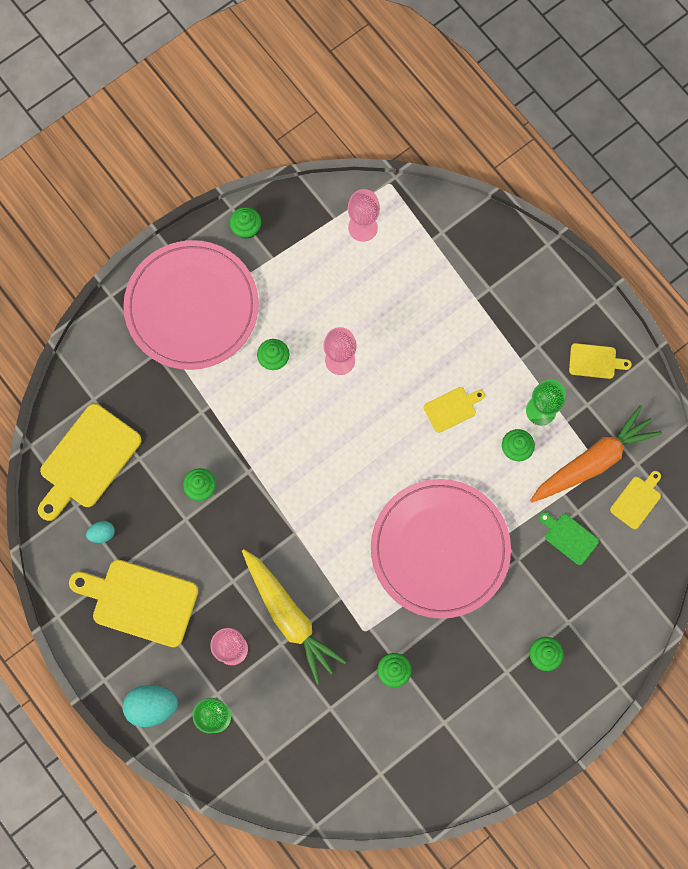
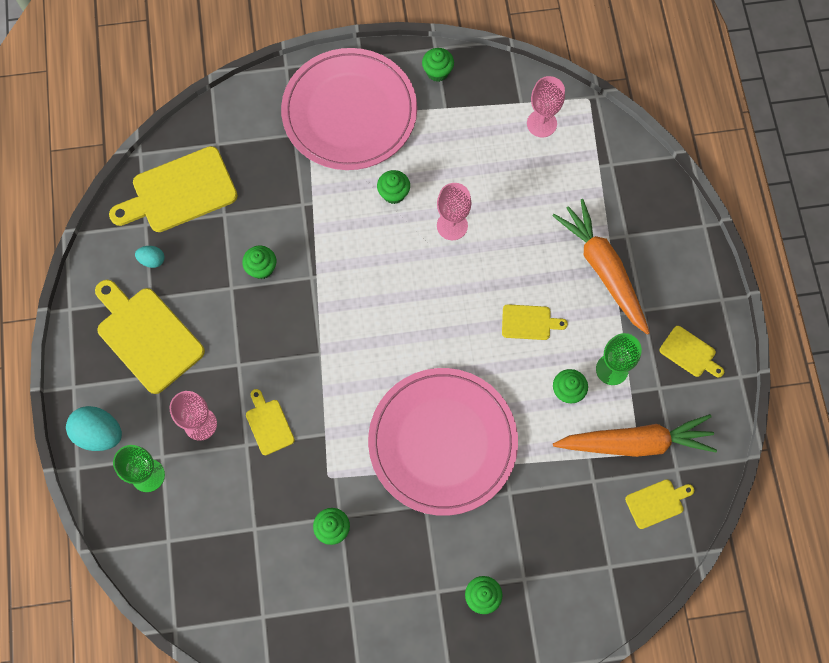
camera: 30 degrees right, 5 degrees down
(289, 616) = (269, 424): yellow carrot -> yellow cutting board
(487, 329) = (603, 270): none -> orange carrot
(569, 537) = (571, 500): green cutting board -> none

